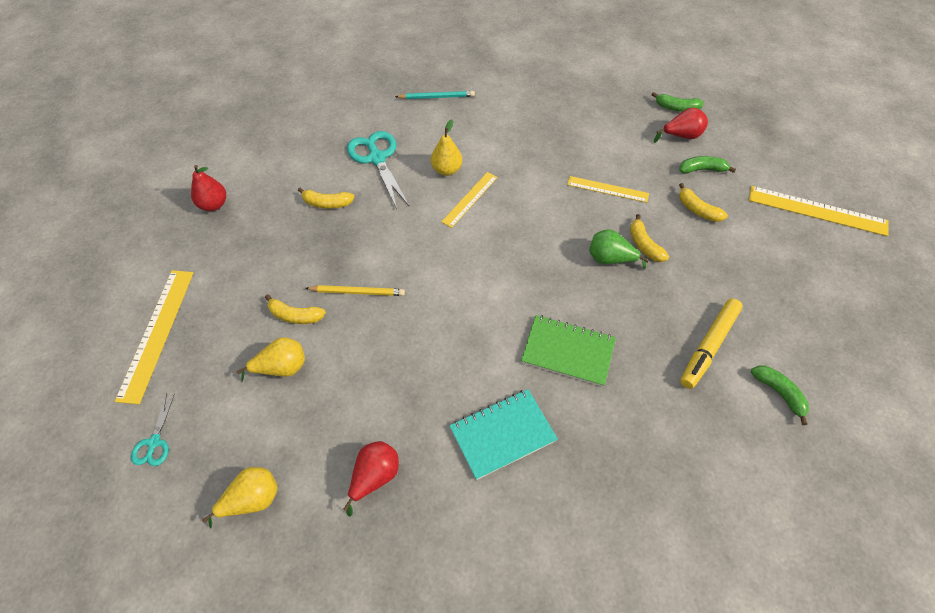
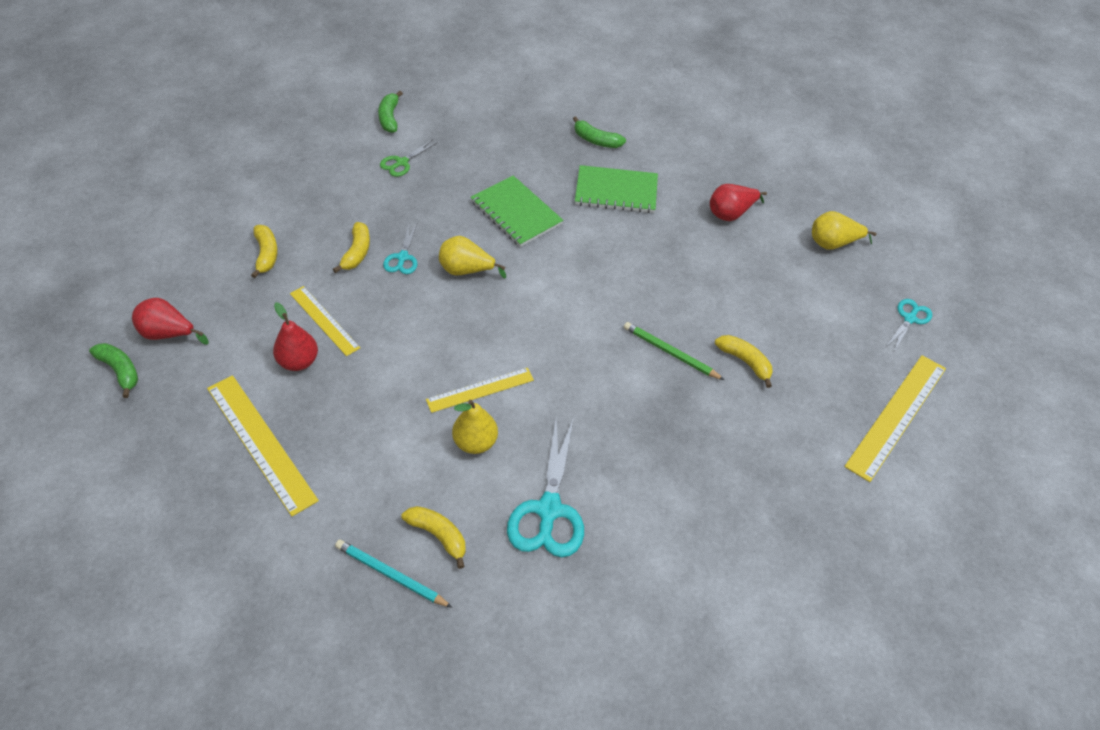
camera: 150 degrees left, 5 degrees down
(213, 205) = (797, 554): red pear -> red pear (298, 361)
(282, 367) = (776, 322): yellow pear -> yellow pear (466, 270)
(327, 203) = (650, 476): yellow banana -> yellow banana (438, 535)
(357, 292) = (670, 353): yellow pencil -> green pencil
(502, 434) = (616, 191): turquoise notebook -> green notebook
(610, 259) = (402, 257): green pear -> turquoise scissors
(702, 169) = (203, 287): green banana -> green banana (596, 140)
(709, 346) = (402, 162): yellow marker -> green scissors
(817, 211) = (164, 197): yellow ruler -> yellow ruler (261, 443)

